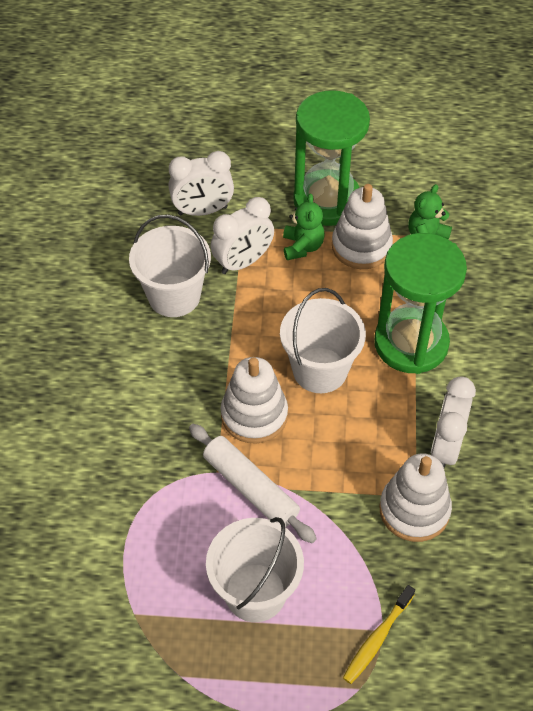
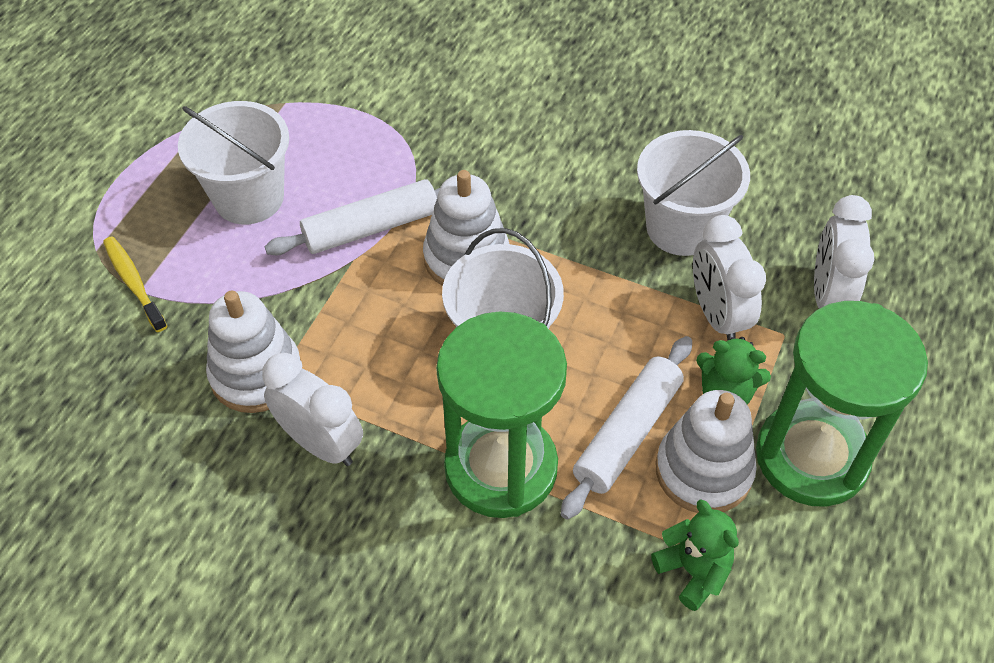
camera: 110 degrees right, 0 degrees up
(354, 287) = (627, 433): none -> white rolling pin

